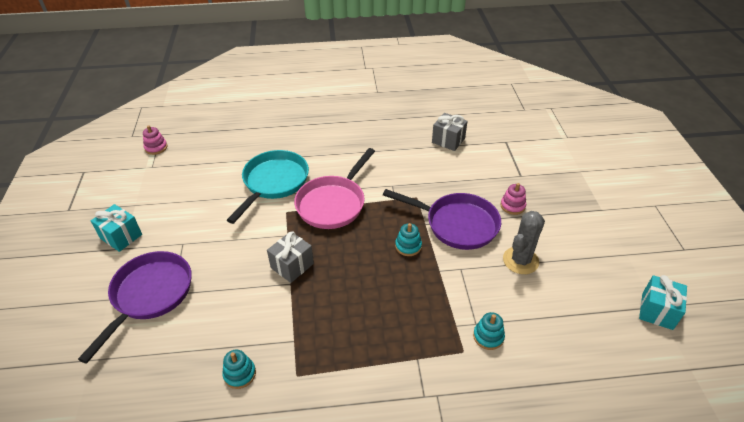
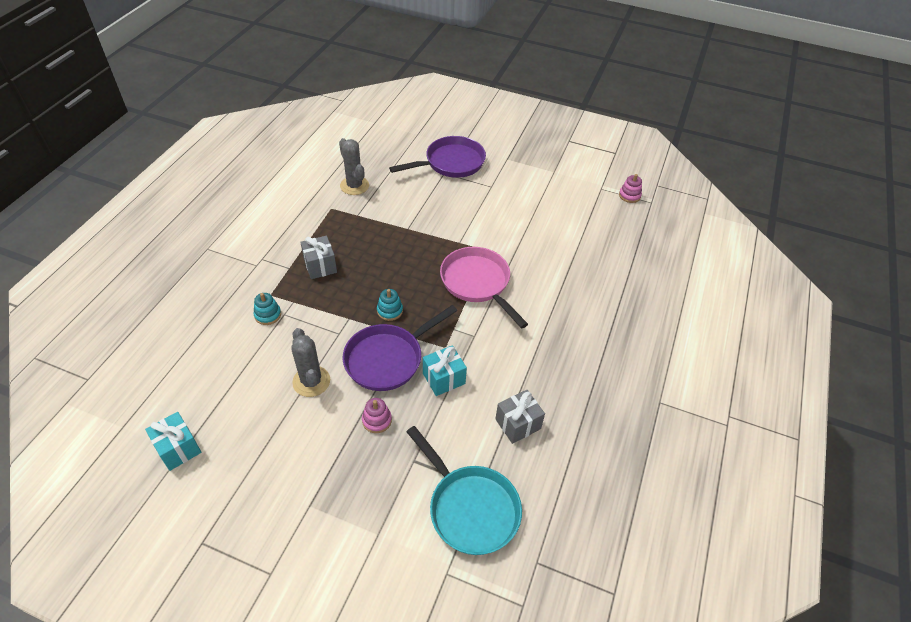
camera: 115 degrees right, 5 degrees up
(121, 236) = (520, 160): turquoise gift -> turquoise gift (444, 378)
(150, 295) = (451, 163): purple pan -> purple pan turned 75 degrees counterclockwise
(240, 374) = (354, 186): turquoise stacking toy -> grey cactus
(274, 182) = (532, 254): turquoise pan -> turquoise pan (470, 508)
(292, 266) = (424, 235): grey gift -> grey gift (320, 266)

